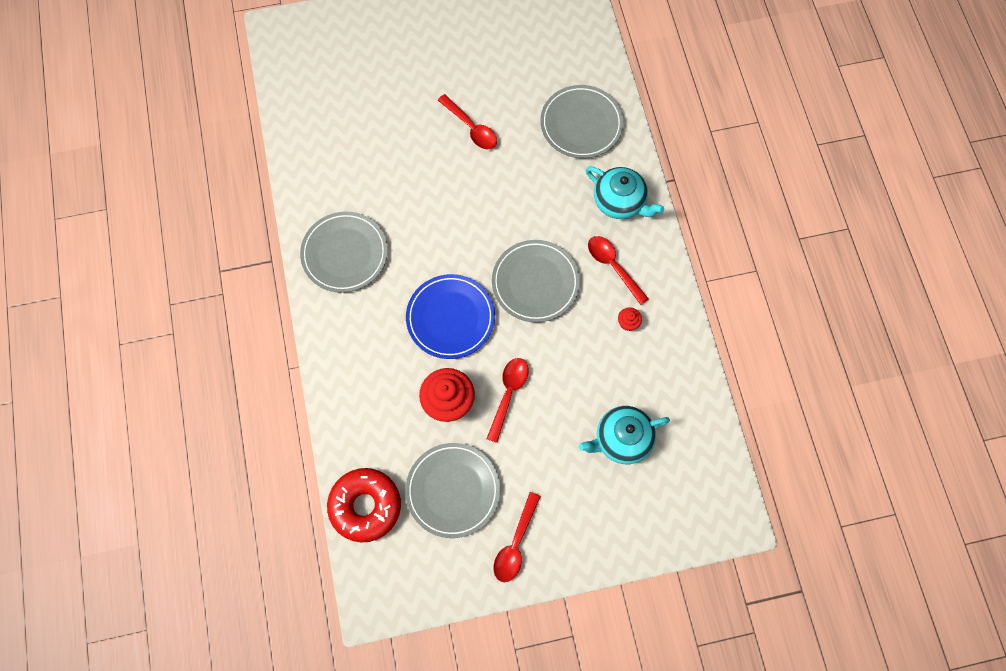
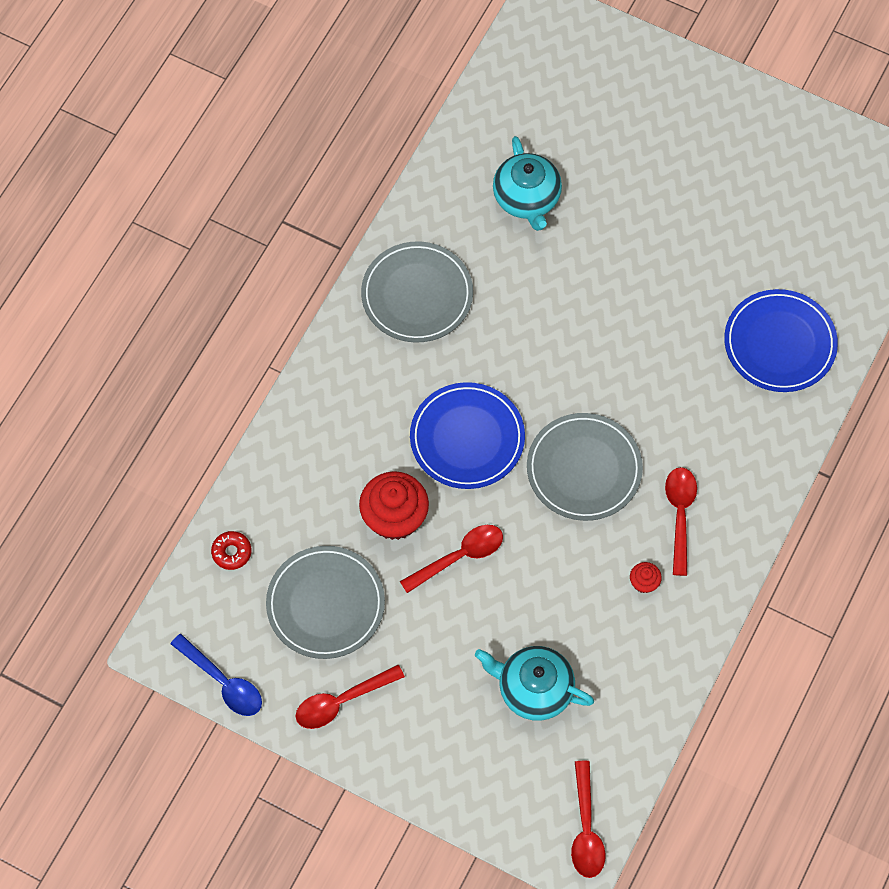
camera: 40 degrees right, 5 degrees down
(365, 506) = (231, 552): red donut -> red donut, size x0.45
(431, 594) = (223, 682): none -> blue spoon
(471, 127) = (657, 261): red spoon -> red spoon (586, 828)
(581, 124) = (779, 343): grey plate -> blue plate
(620, 202) = (747, 455): turquoise teapot -> turquoise teapot (527, 198)

